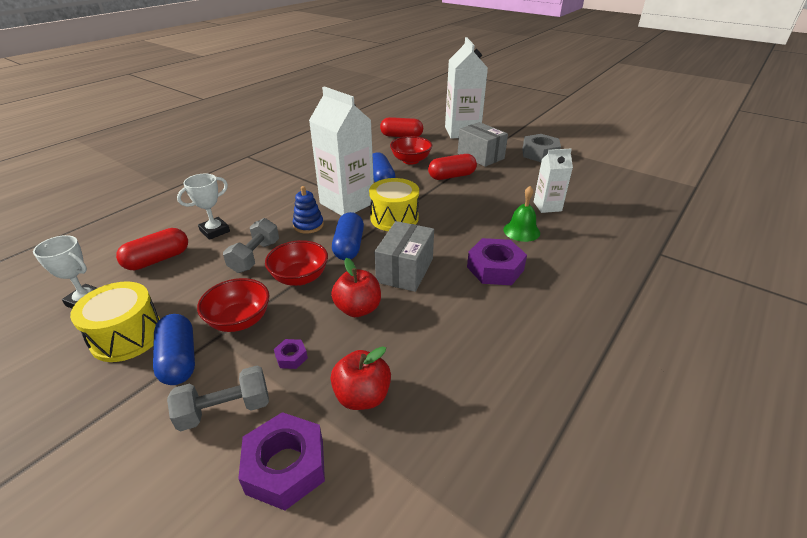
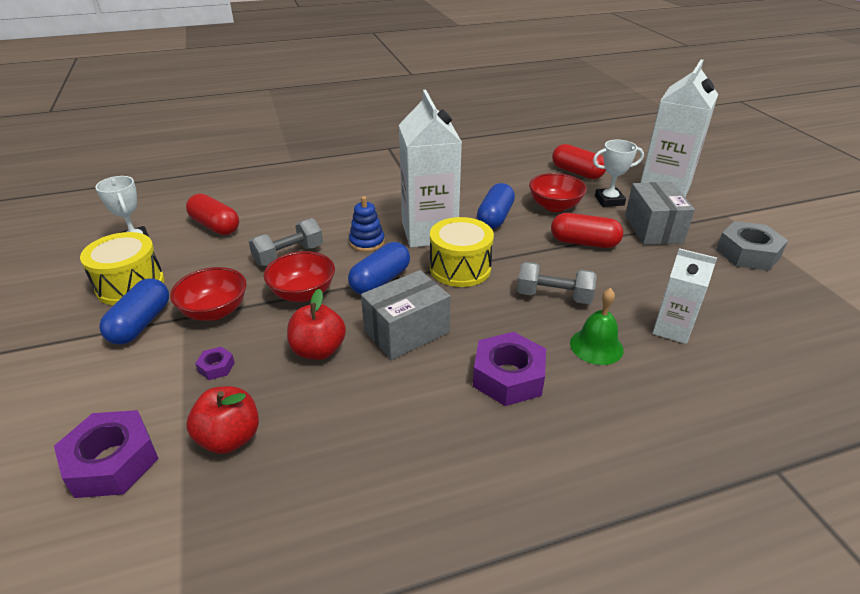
camera: 35 degrees right, 0 degrees up
(158, 259) = (215, 226): red capsule -> red capsule turned 45 degrees clockwise
(215, 231) = (283, 216): white trophy -> white trophy (609, 200)
(225, 409) = (125, 385): grey dumbbell -> grey dumbbell (553, 296)

